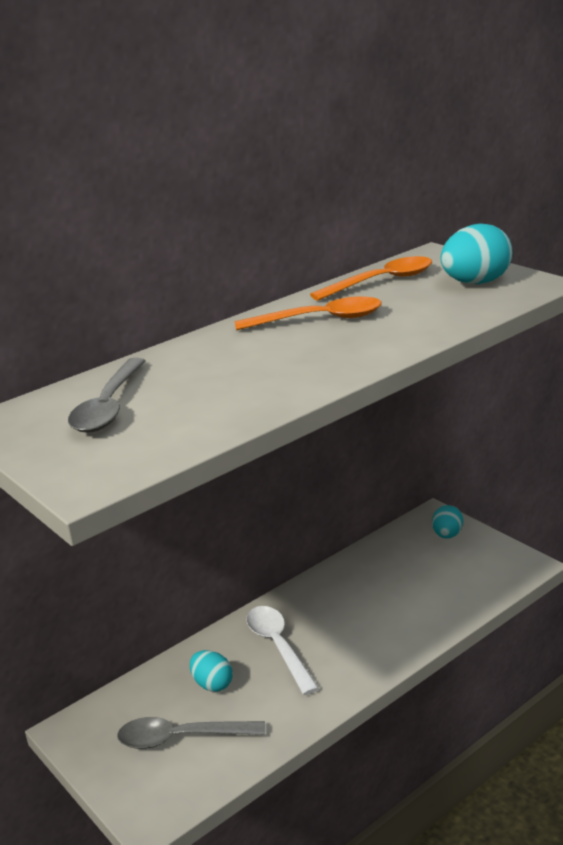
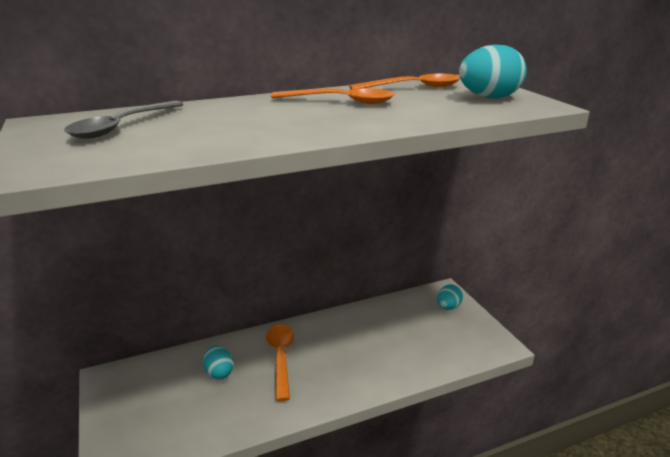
camera: 15 degrees right, 0 degrees up
(181, 738) = (172, 407): grey spoon -> none
(278, 647) = (281, 357): white spoon -> orange spoon

